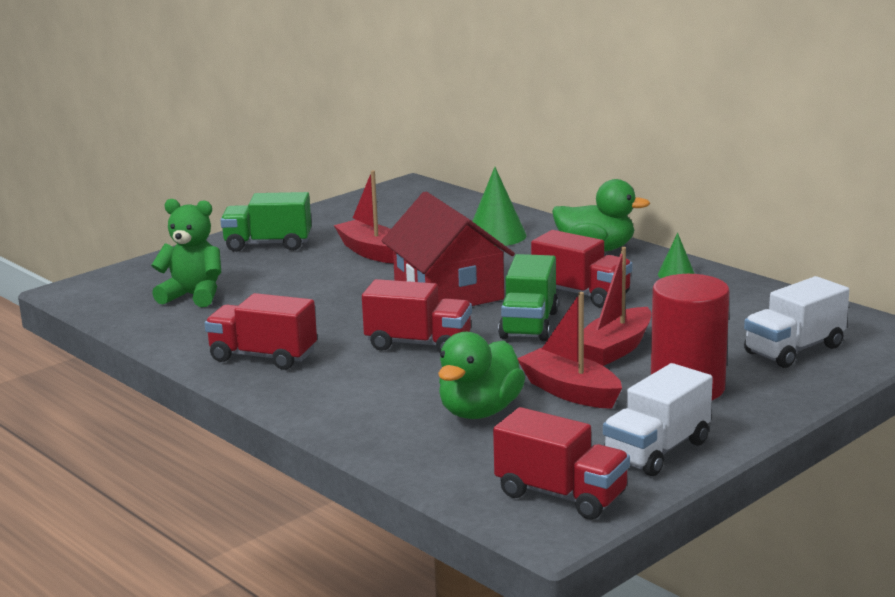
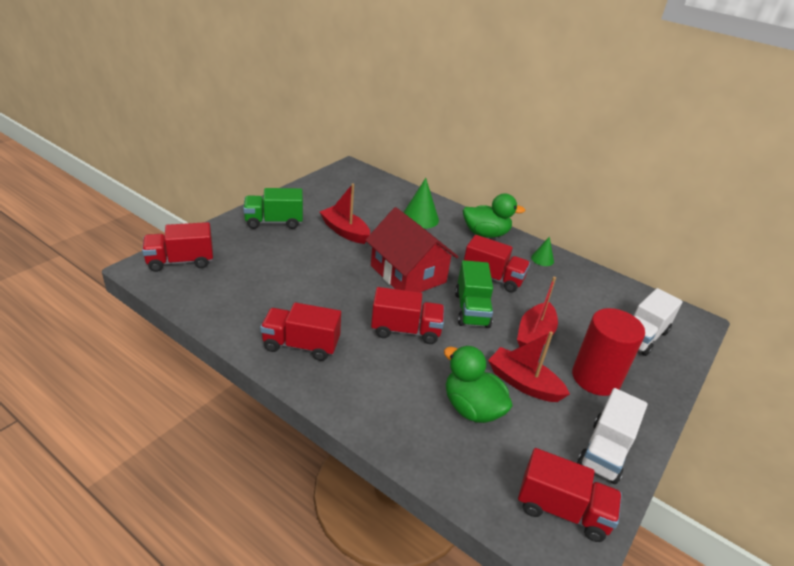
camera: 15 degrees left, 15 degrees up
(124, 284) = (180, 261): none -> red truck
(193, 296) = (234, 275): green teddy bear -> none
(480, 412) = (472, 408): green duck -> green duck turned 120 degrees clockwise

